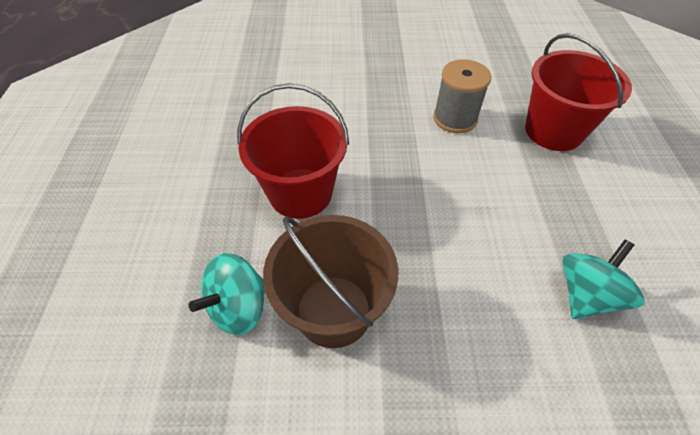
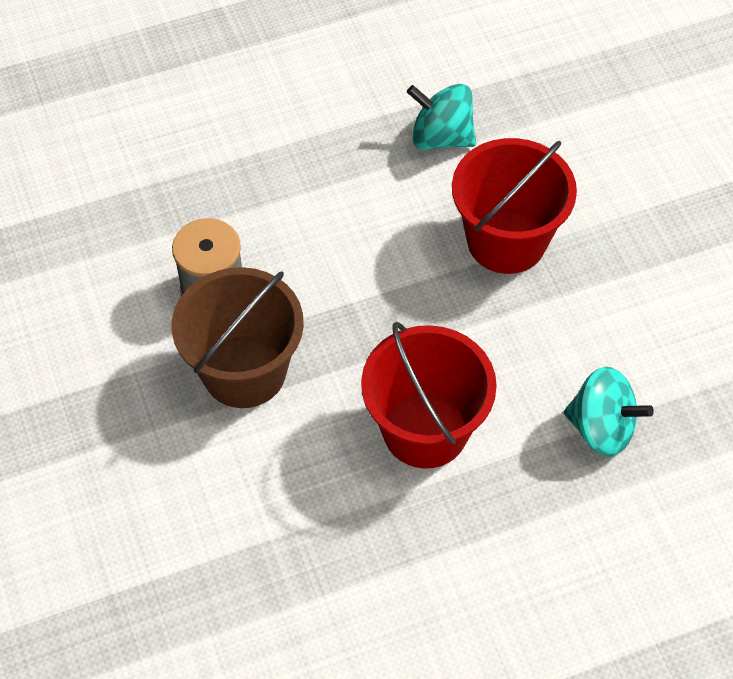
camera: 110 degrees left, 5 degrees up
(334, 310) = (561, 340): brown bucket -> brown bucket (244, 371)
(553, 131) = (198, 178): red bucket -> red bucket (506, 240)

